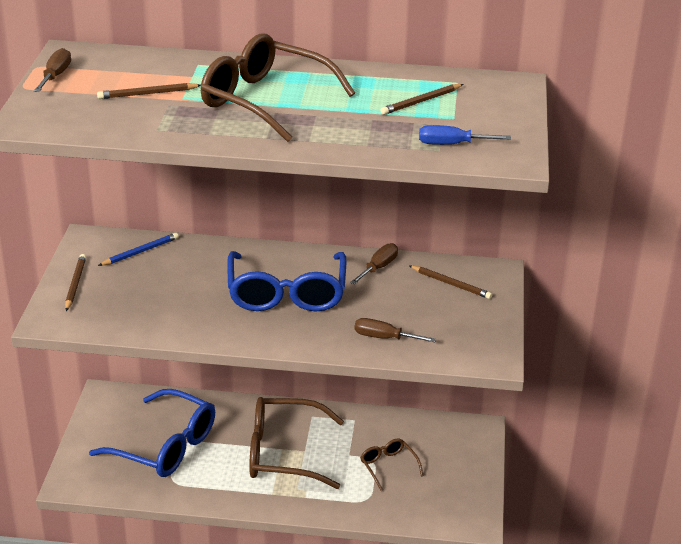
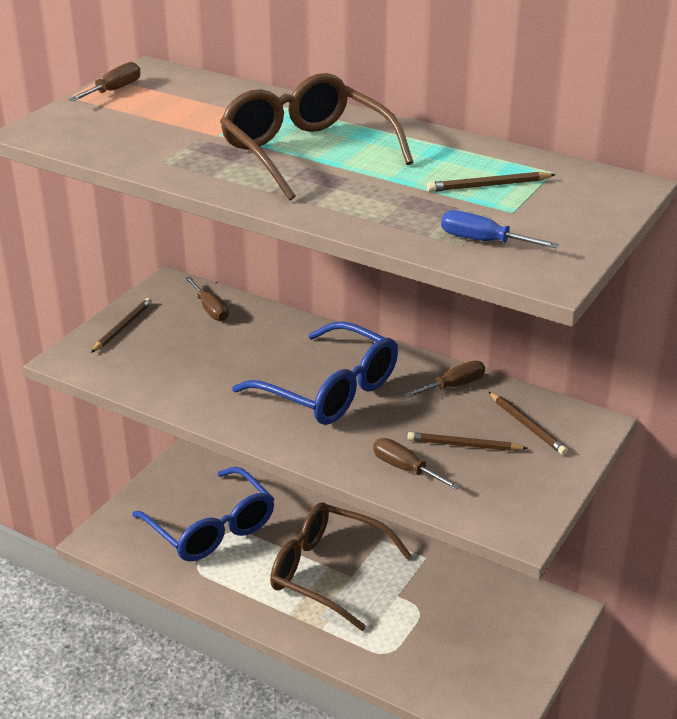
camera: 25 degrees right, 0 degrees up
(140, 252) = (210, 309): blue pencil -> brown screwdriver
(147, 94) = (187, 123): brown pencil -> brown pencil (464, 445)
(286, 294) = (330, 390): blue glasses -> blue glasses turned 75 degrees counterclockwise
(388, 466) = (433, 622): brown glasses -> none

